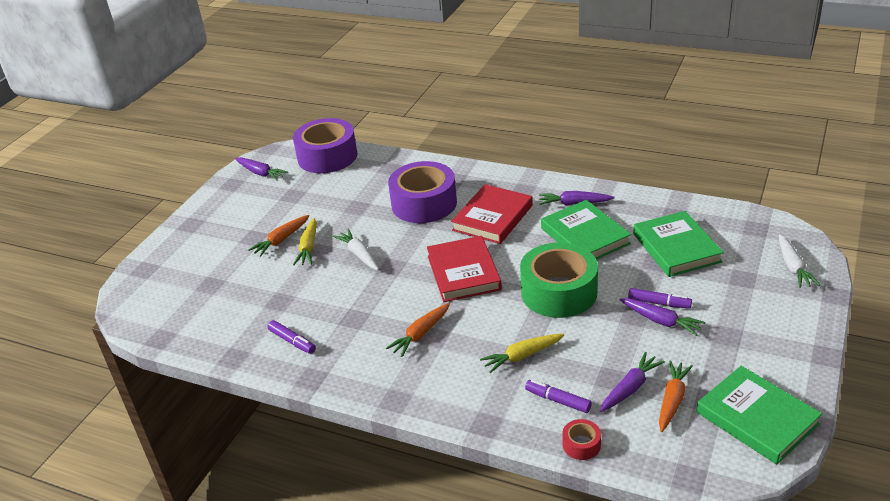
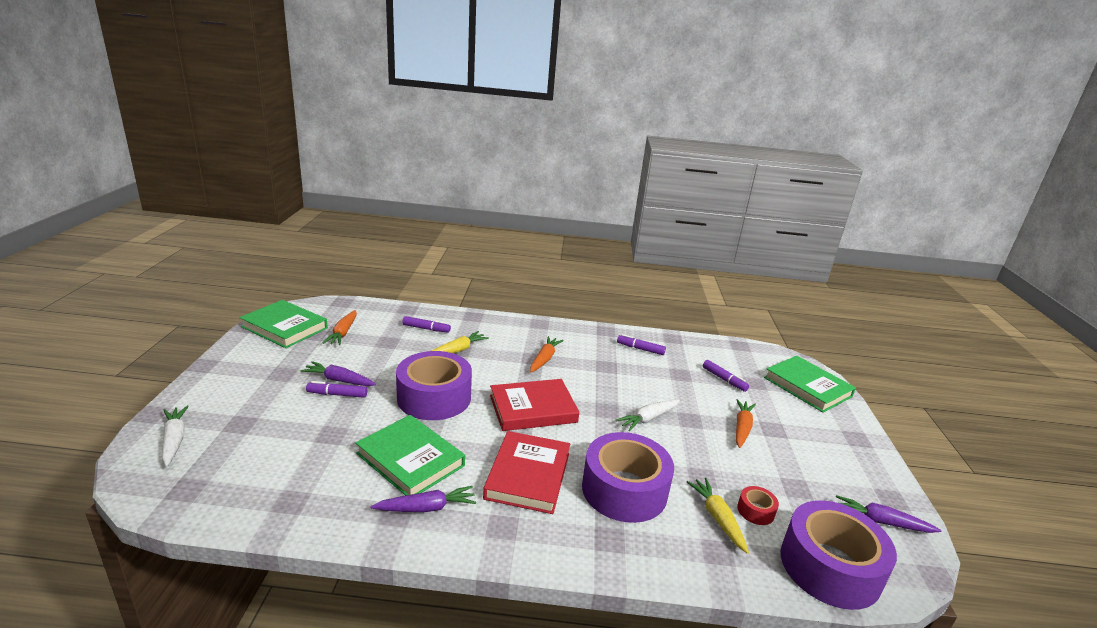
camera: 155 degrees right, 10 degrees down
(239, 290) = (724, 380): none -> purple marker
(308, 247) = (706, 422): yellow carrot -> yellow carrot (717, 518)
(359, 255) = (648, 419): white carrot -> white carrot turned 105 degrees clockwise
(463, 273) = (533, 409): red book -> red book turned 75 degrees counterclockwise
(559, 292) = (434, 397): green tape -> purple tape
(581, 445) = (408, 311): red tape -> red tape (755, 511)
(630, 388) = (373, 337): purple carrot -> none
(676, 248) = (302, 453): green book -> green book (807, 387)

